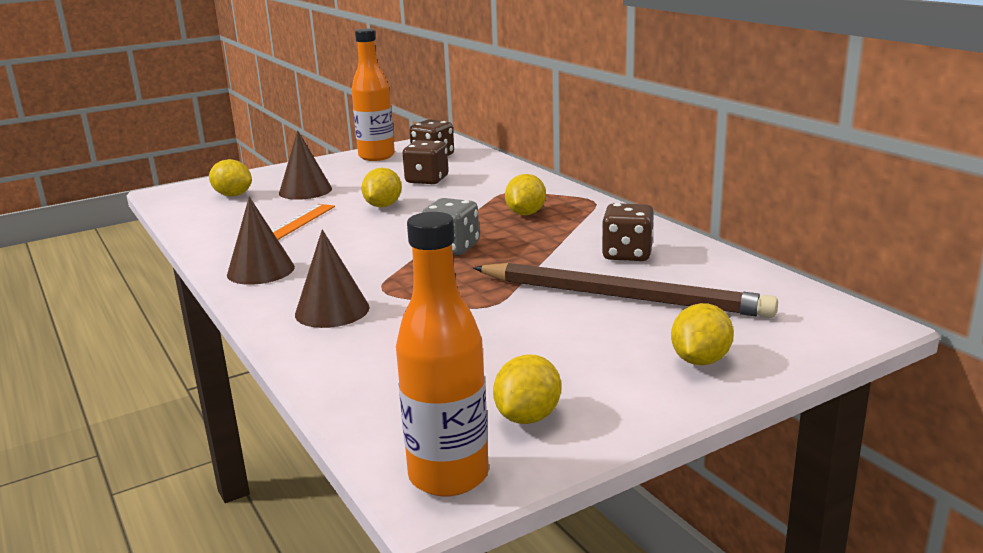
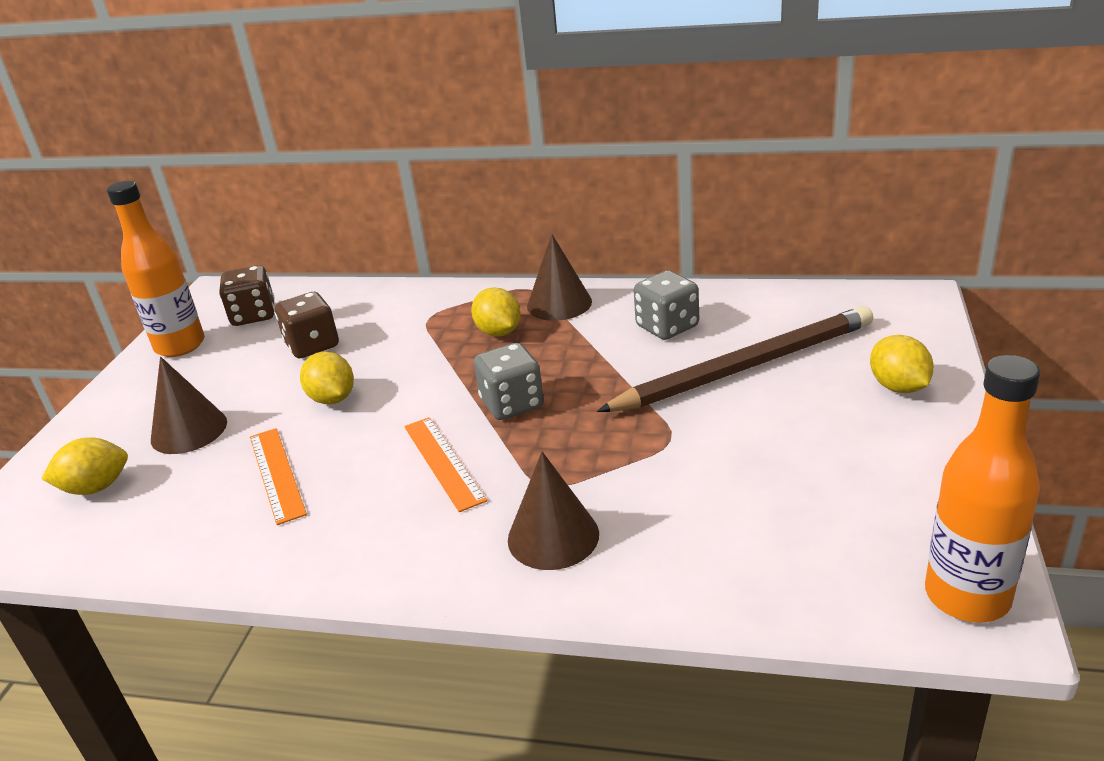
camera: 45 degrees left, 10 degrees up
(261, 270) = (372, 548): brown cone -> brown cone (559, 303)
(363, 255) = (443, 462): none -> orange ruler
(528, 417) = (906, 510): yellow lemon -> none
(627, 254) = (667, 327): brown dice -> grey dice

